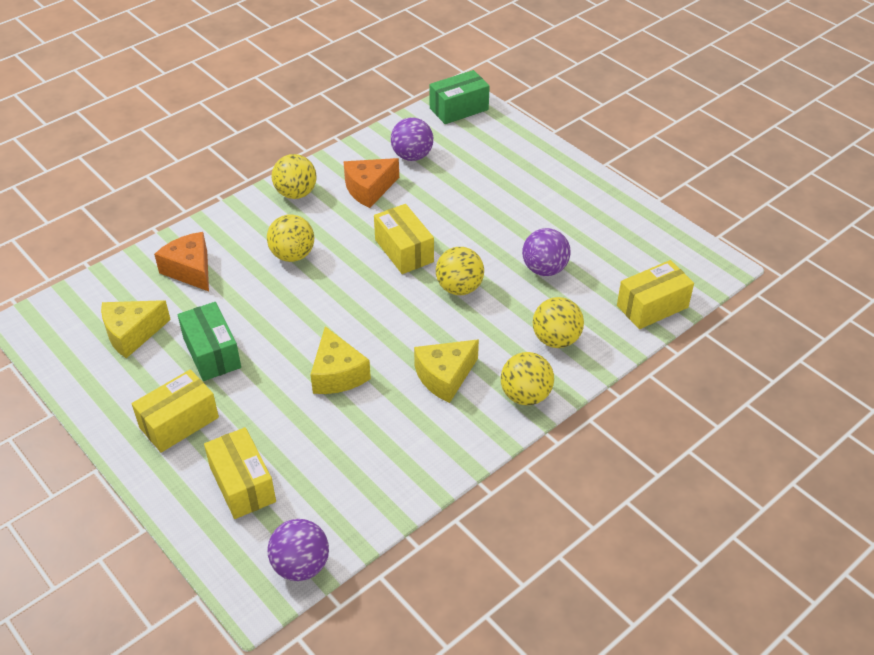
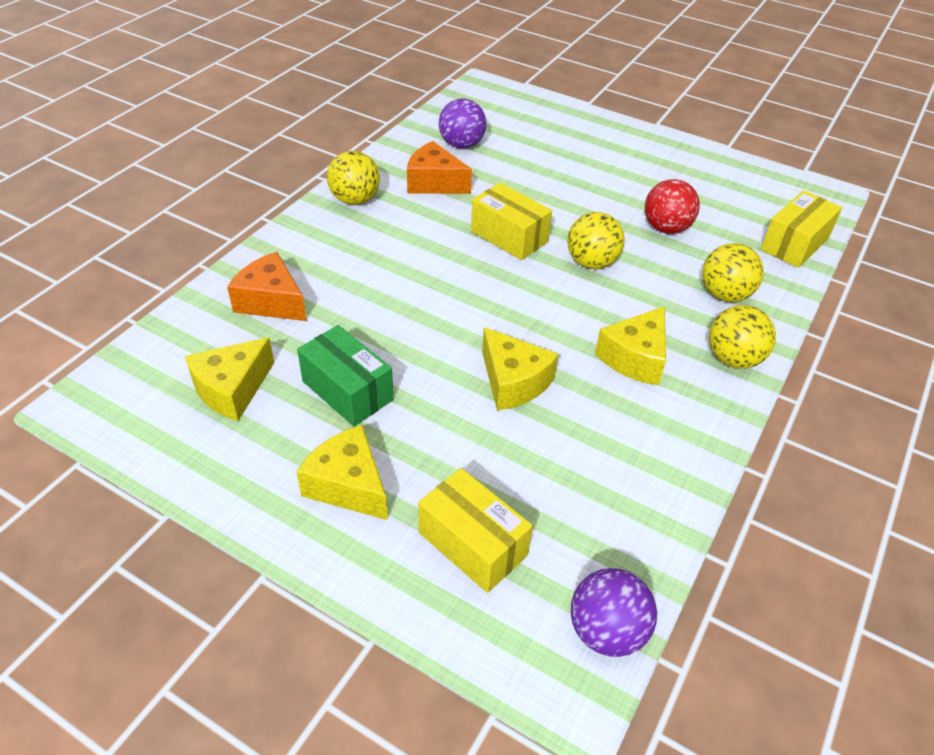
camera: 20 degrees left, 0 degrees up
(179, 422) = (348, 485): yellow box -> yellow cheese
(292, 255) = (386, 263): yellow ball -> none
(369, 189) = (434, 183): orange cheese -> orange cheese turned 75 degrees clockwise
(459, 109) = (483, 96): green box -> none
(544, 269) = (666, 228): purple ball -> red ball

